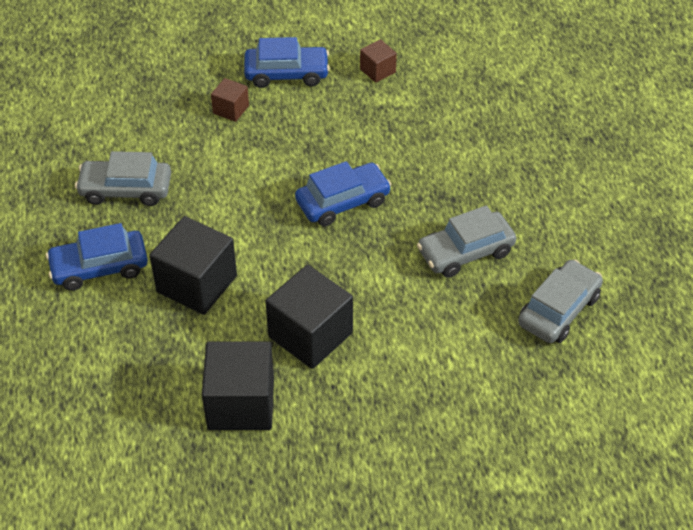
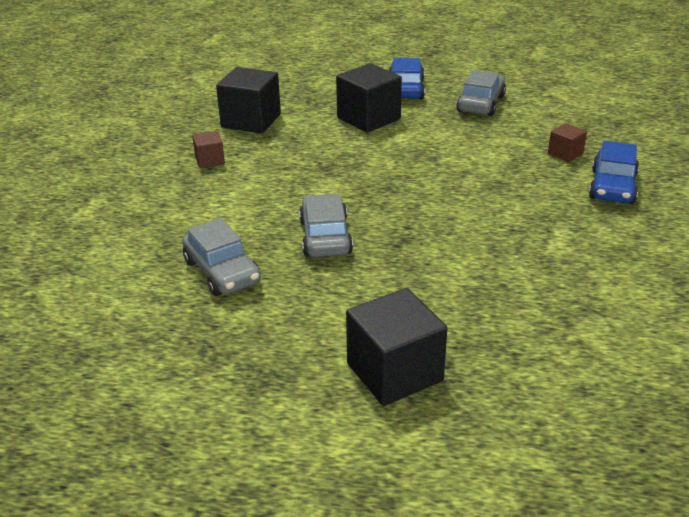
camera: 110 degrees right, 15 degrees down
(310, 335) = (289, 152): black cube -> black cube (394, 372)
(343, 202) = (422, 187): blue car -> none
(377, 71) = (609, 238): brown cube -> brown cube (210, 160)

